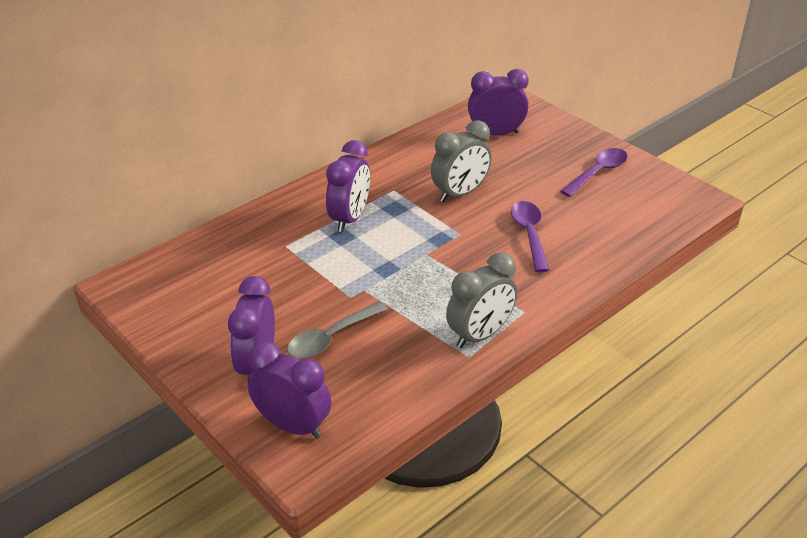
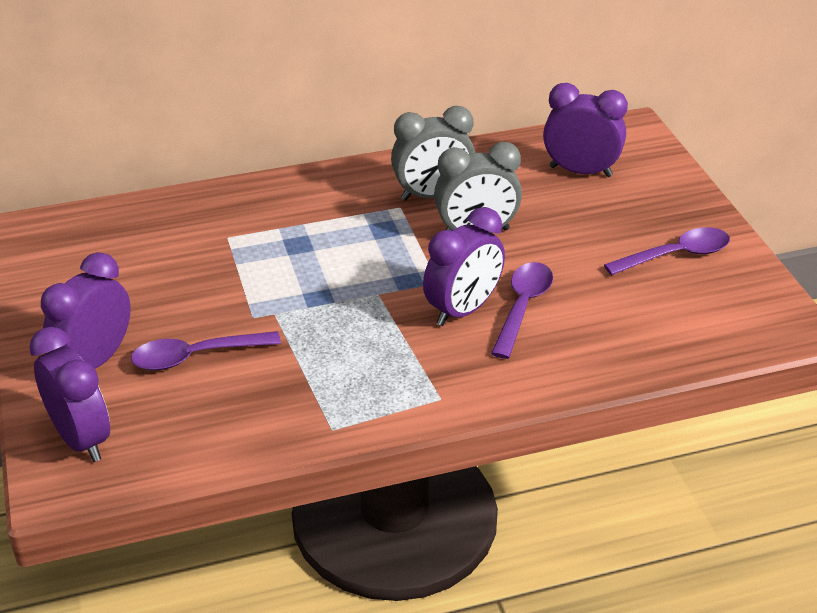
camera: 25 degrees right, 0 degrees up
(331, 338) = (196, 356): grey spoon -> purple spoon
(349, 218) = (322, 226): purple clock -> purple clock (463, 310)
(480, 335) = (364, 408): grey clock -> grey clock (432, 195)

